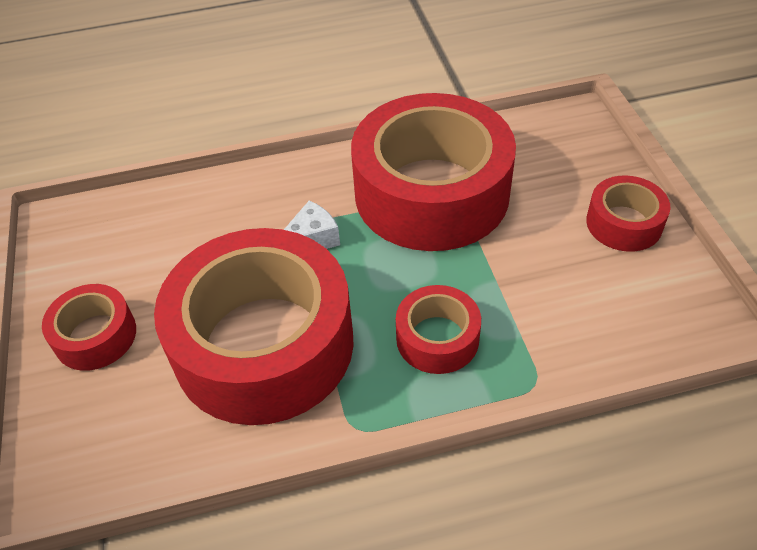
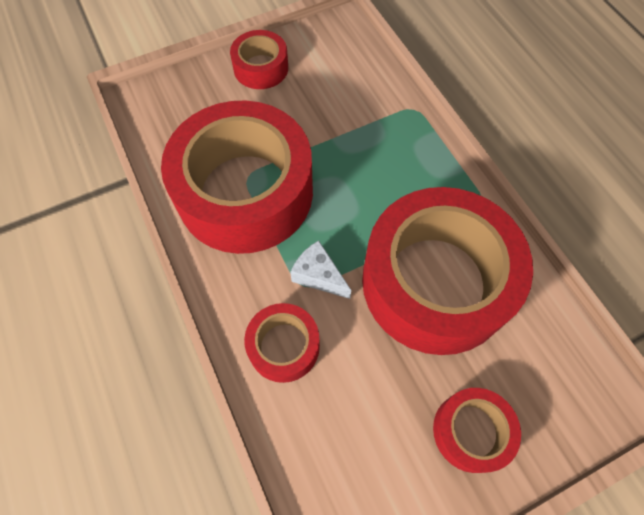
camera: 105 degrees left, 15 degrees up
(437, 338) = (395, 166): red tape -> red tape (284, 346)

